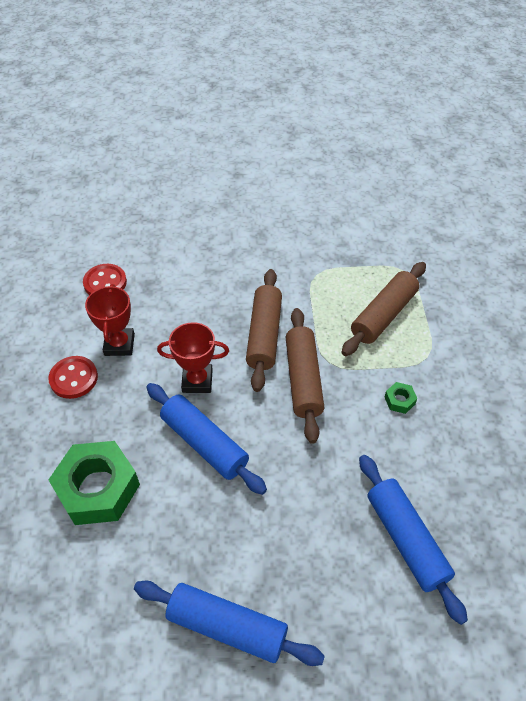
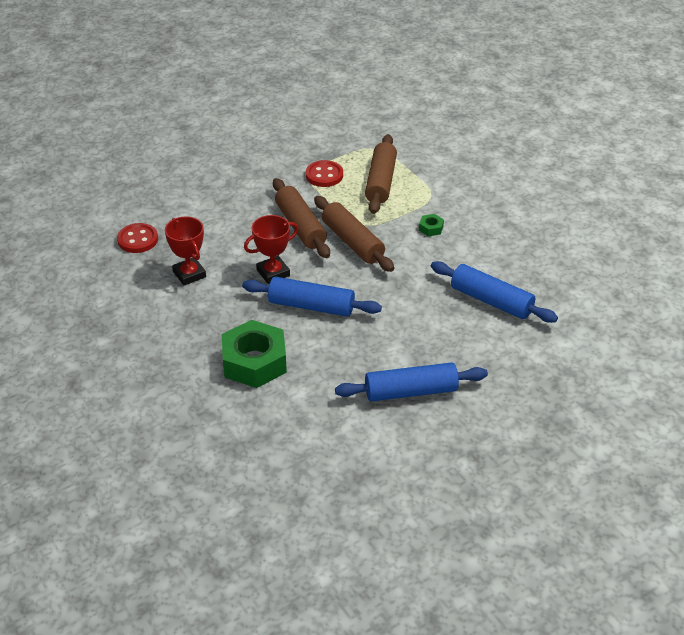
camera: 30 degrees left, 10 degrees down
(74, 378) = (172, 308): red button -> red button (324, 175)

